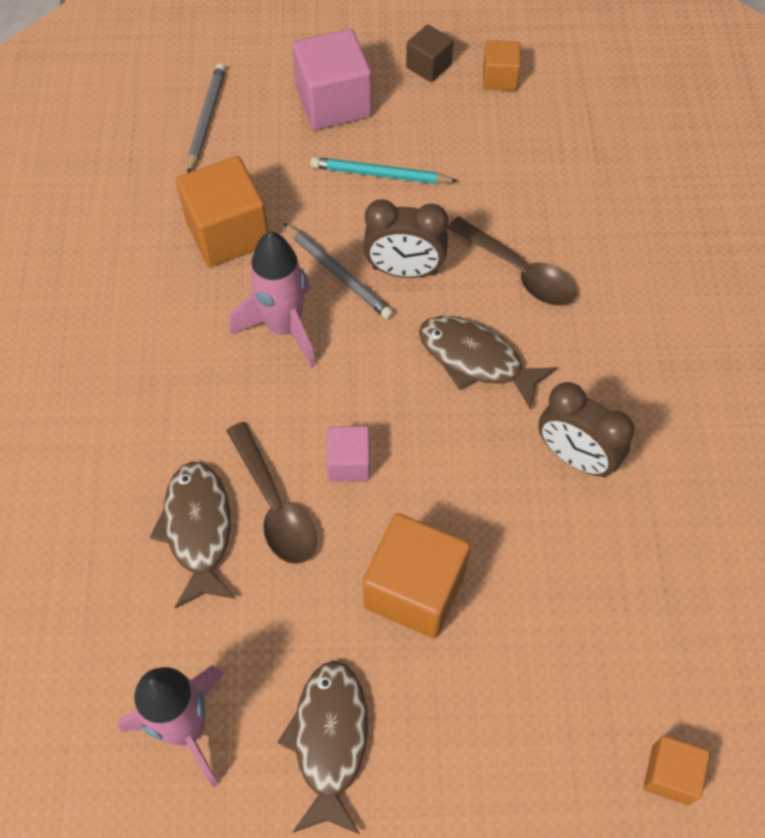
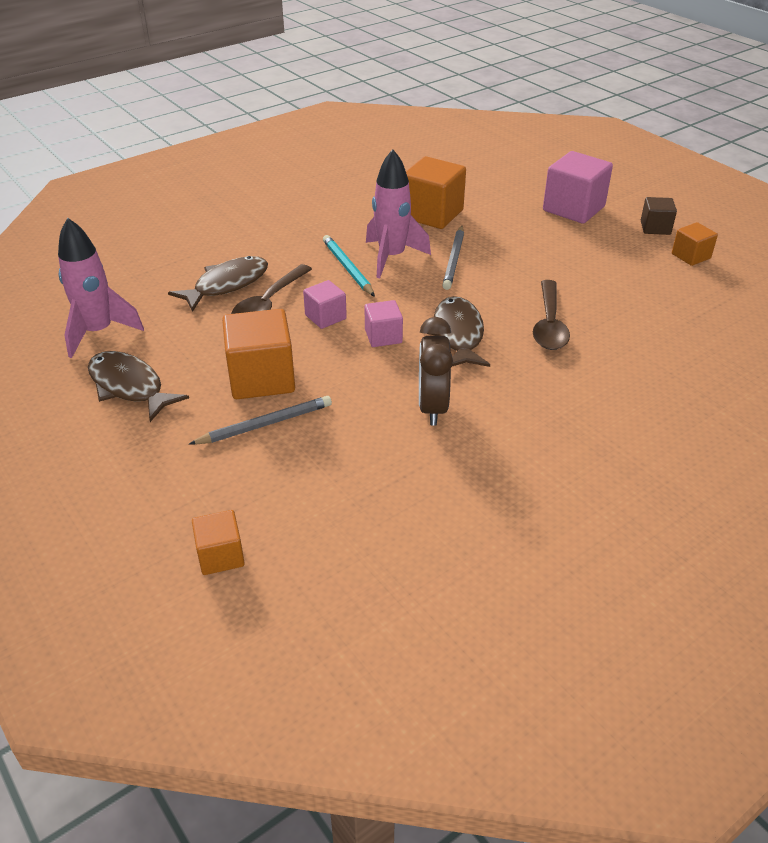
camera: 55 degrees right, 20 degrees down
(206, 119) = (498, 177): grey pencil -> grey pencil (265, 424)
(329, 740) = (129, 387): brown fish -> brown fish turned 105 degrees counterclockwise
(380, 174) = (546, 244): turquoise pencil -> turquoise pencil (347, 268)
(404, 270) = (488, 281): brown clock -> none
(428, 429) = (383, 336): none -> pink cube

